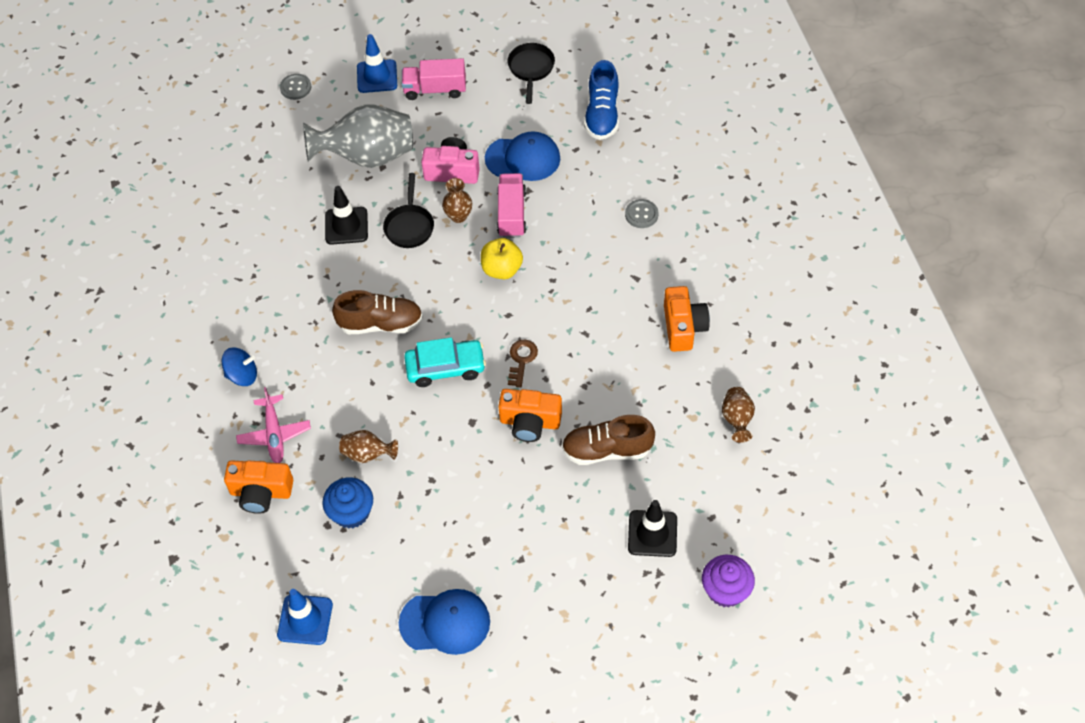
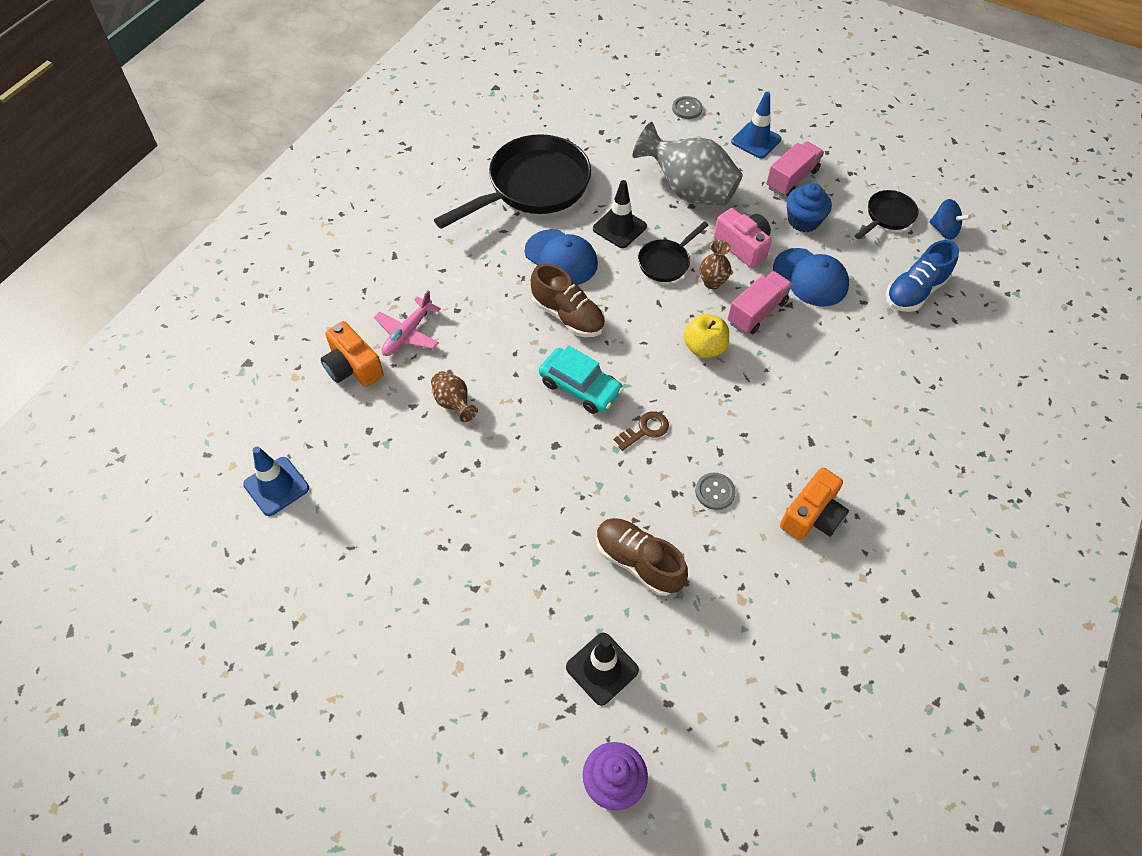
camera: 40 degrees right, 0 degrees up
(242, 245) = (532, 187): none -> black pan
(242, 375) = (433, 275): blue spinning top -> blue spinning top (943, 230)
(351, 512) = (395, 436): blue cupcake -> blue cupcake (803, 220)
(435, 89) = (792, 179): pink truck -> pink truck turned 90 degrees clockwise
(445, 622) = (365, 584): blue cap -> blue cap (561, 258)
(530, 422) = (599, 484): orange camera -> none
(641, 214) = (869, 394): grey button -> grey button (715, 492)
(737, 420) = (780, 637): brown vase -> none

